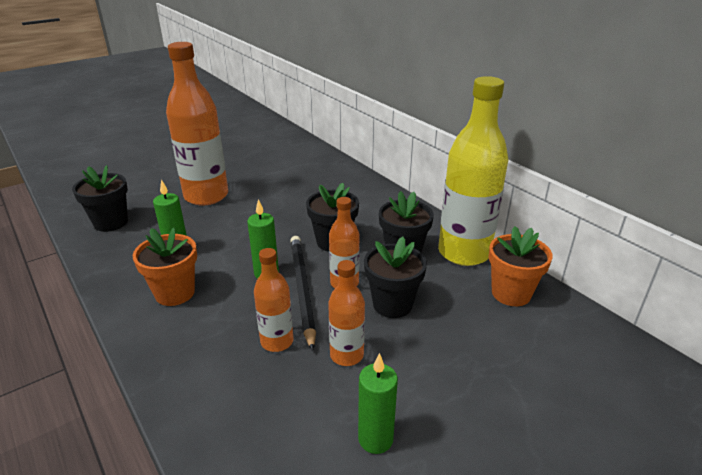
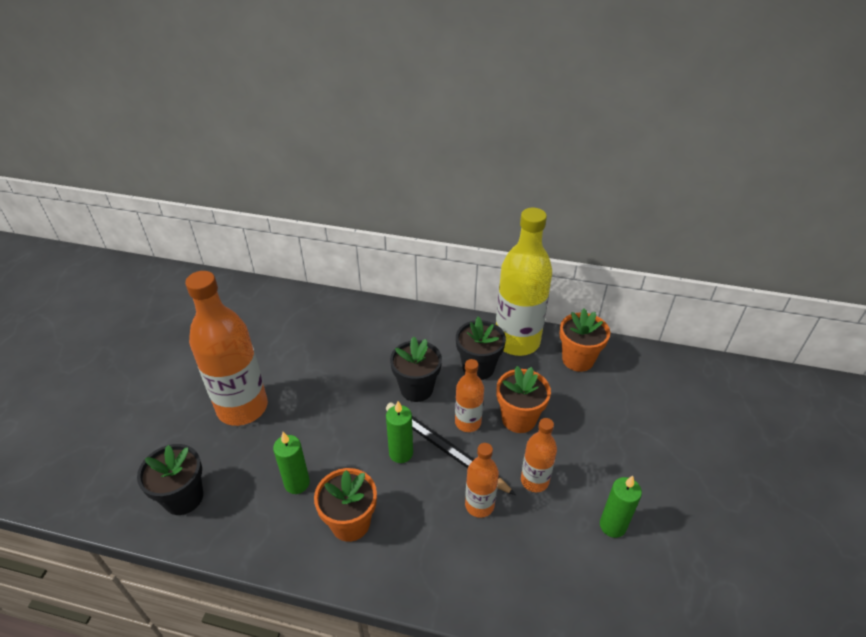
camera: 40 degrees left, 10 degrees up
(392, 304) = (519, 419): black flower pot -> orange flower pot

